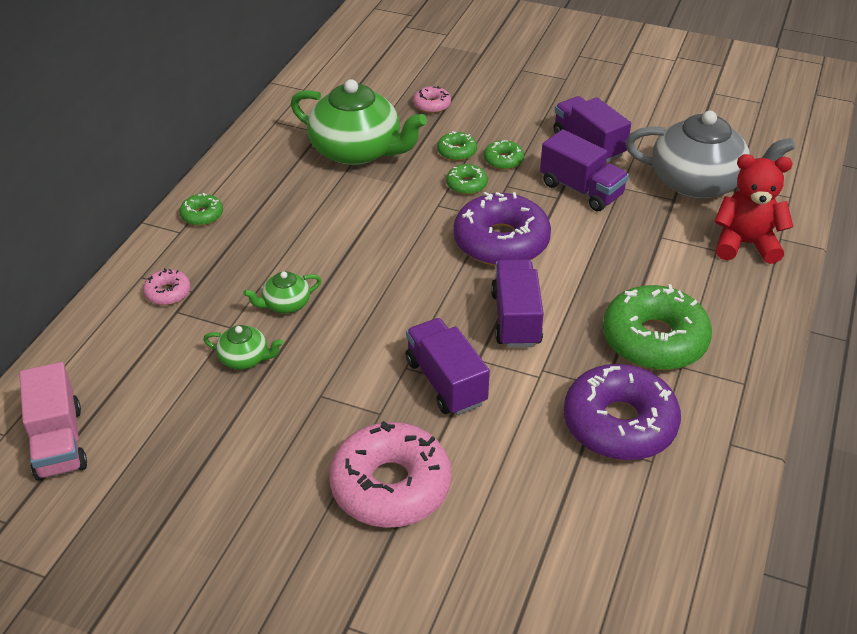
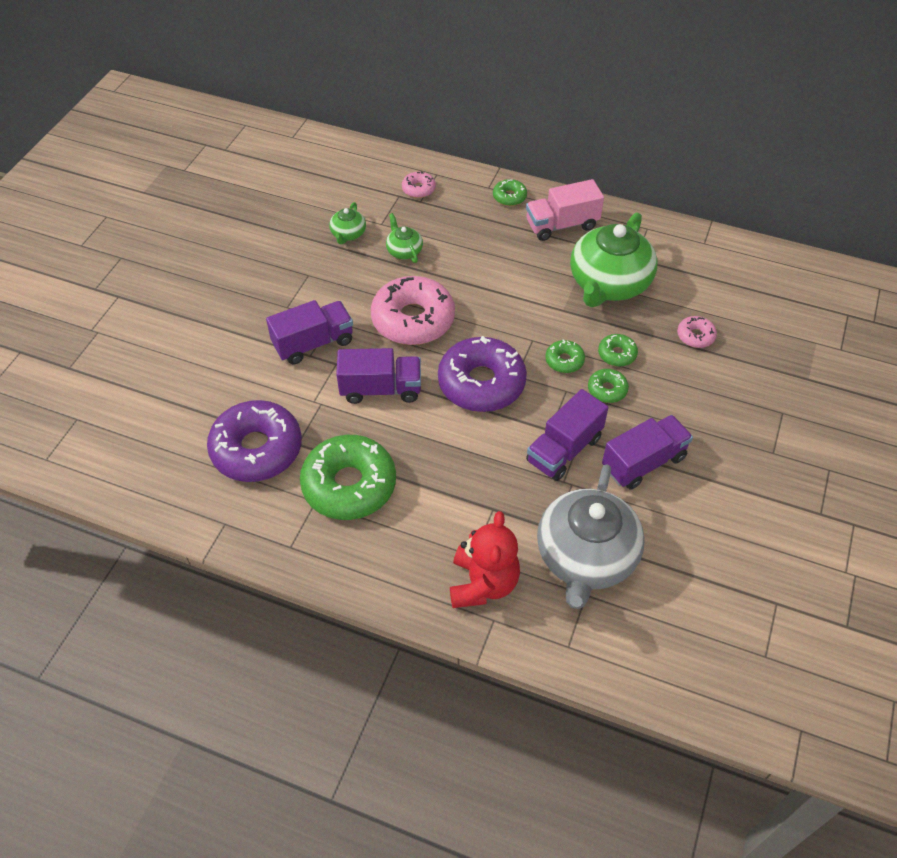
camera: 90 degrees right, 10 degrees up
(59, 442) = (283, 159): pink truck -> pink truck (561, 225)
(390, 486) = (220, 314): pink donut -> pink donut (413, 320)

